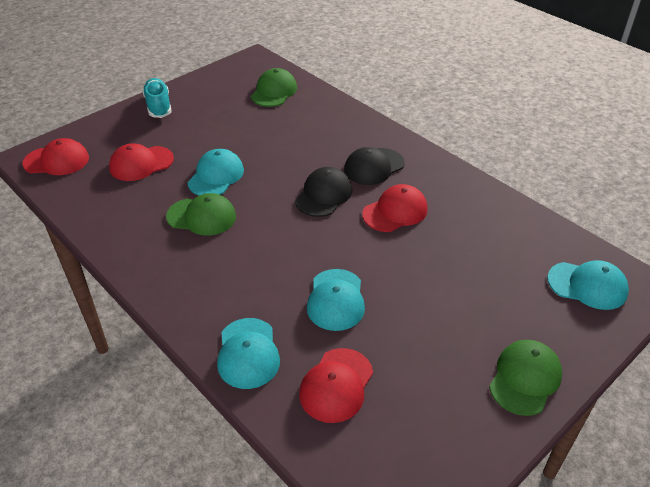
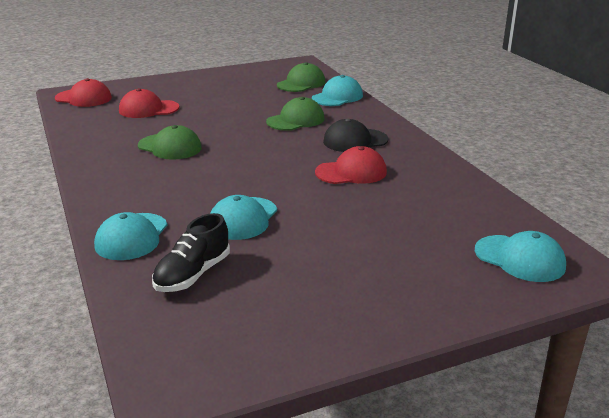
camera: 20 degrees right, 15 degrees down
(158, 106) = (193, 79): turquoise shoe -> none
(216, 176) = (204, 125): turquoise cap -> turquoise cap (337, 97)
(323, 195) = (291, 151): black cap -> none
(336, 385) = (193, 274): red cap -> black shoe
(525, 378) = (391, 312): green cap -> green cap (296, 120)

